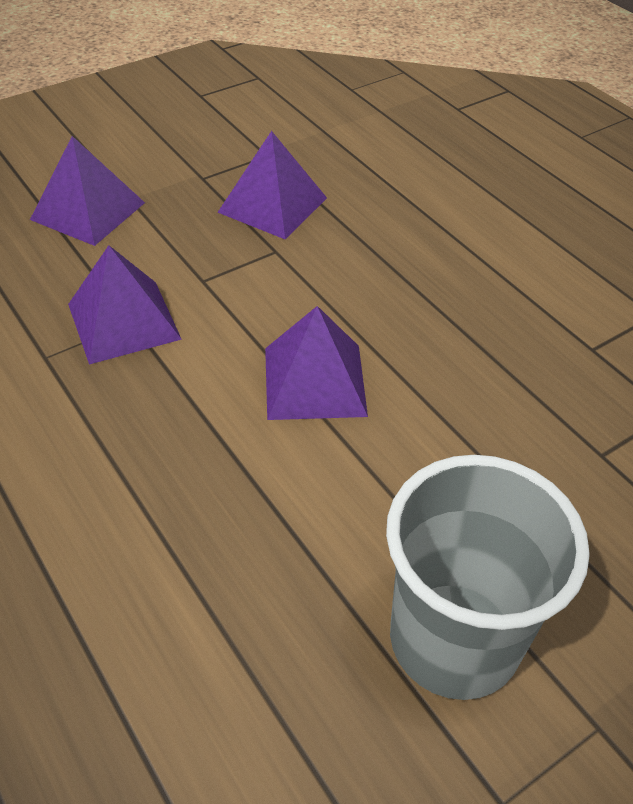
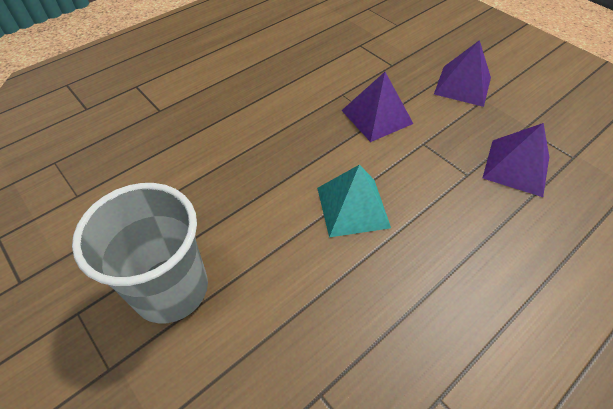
camera: 85 degrees right, 5 degrees up
(314, 381) = (352, 207): purple pyramid -> turquoise pyramid

